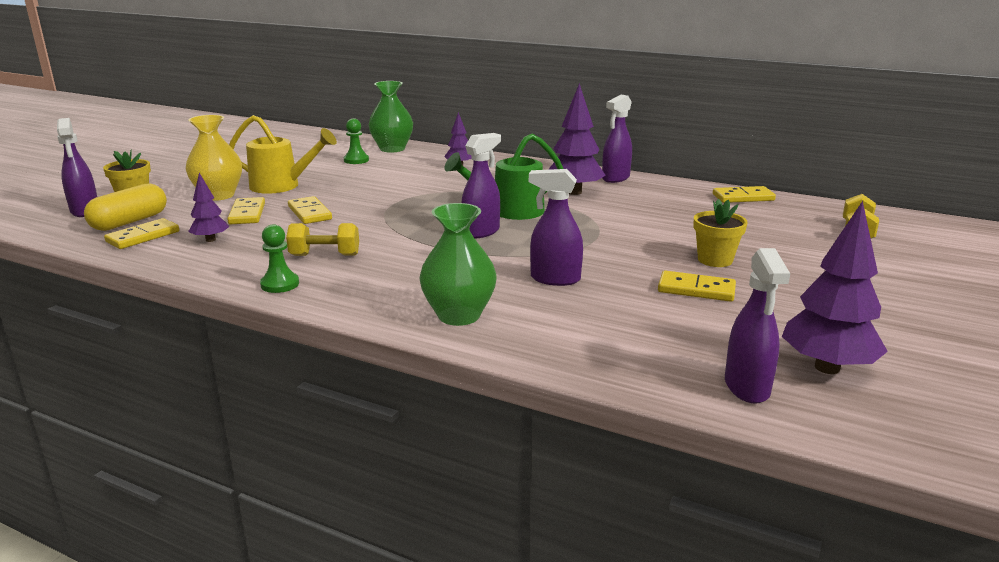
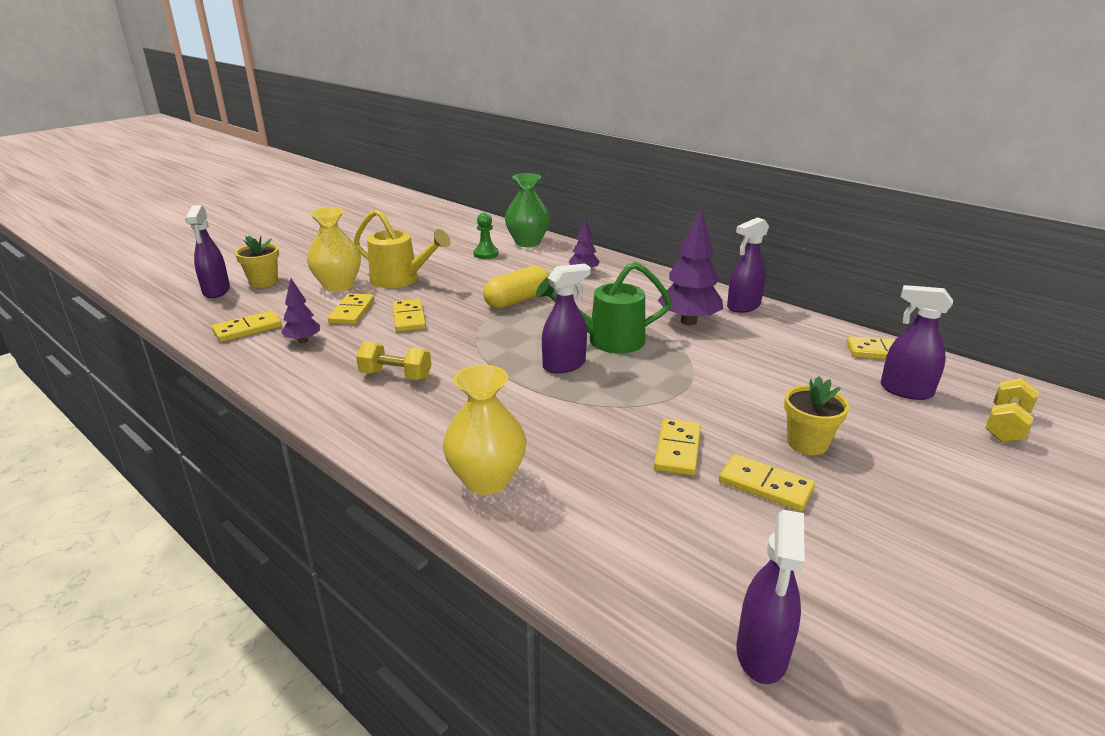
camera: 15 degrees right, 5 degrees up
(129, 222) = (246, 309): yellow capsule -> yellow capsule (517, 300)
(280, 284) = (336, 408): green pawn -> none
(459, 315) = (487, 480): green vase -> yellow vase
(554, 279) = (611, 444): purple spray bottle -> purple spray bottle (905, 391)
(613, 276) = (677, 449): none -> yellow domino
(827, 367) = (878, 642): purple tree -> none

